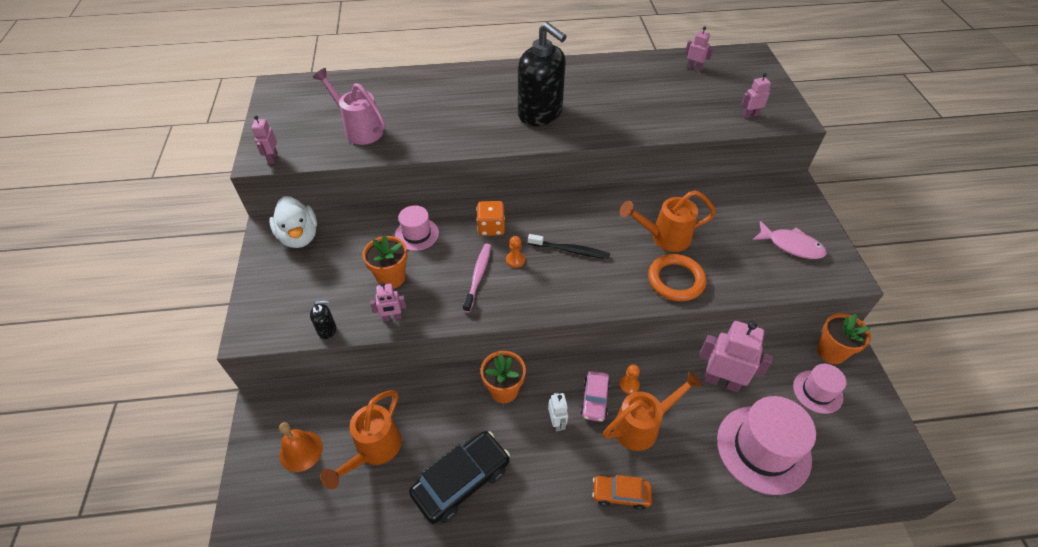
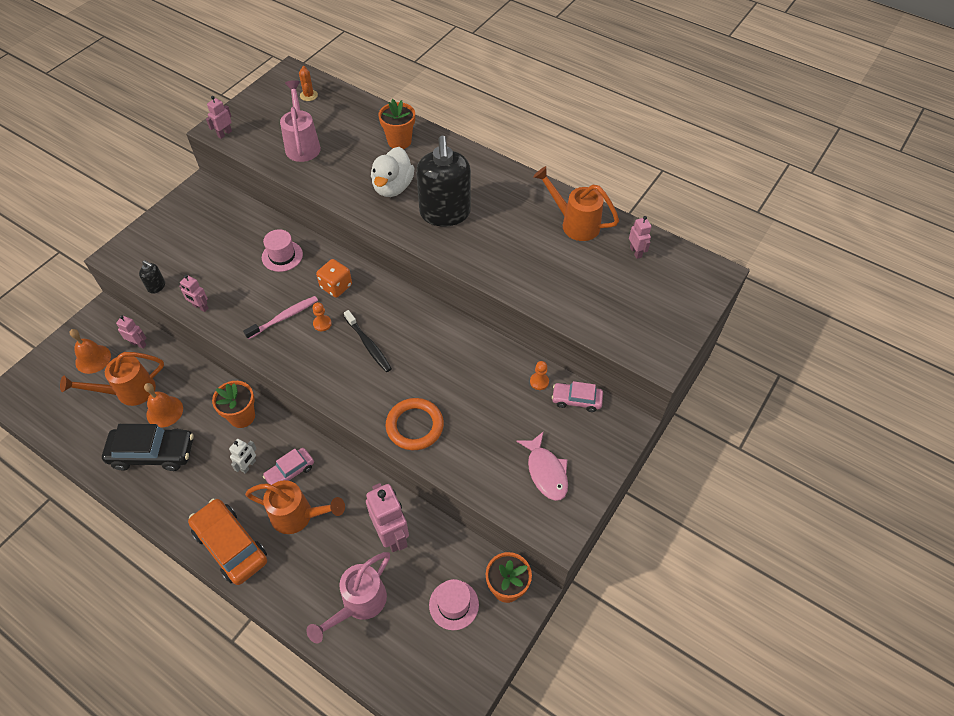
camera: 40 degrees right, 5 degrees up
(299, 236) = (210, 206): white duck -> white duck (393, 187)
(317, 94) = (308, 95): none -> orange cactus
(391, 278) = (231, 277): orange flower pot -> orange flower pot (399, 141)
(429, 439) = (164, 411): none -> orange bell
(620, 494) = (230, 546): orange car -> orange car, size x1.74
(629, 385) = (324, 481): orange pawn -> orange pawn (539, 382)
(663, 237) = (450, 387): orange watering can -> orange watering can (574, 223)
(748, 190) = (576, 400): none -> pink car
(750, 115) = (621, 329): pink robot -> pink robot (138, 344)
(763, 449) = (358, 604): pink hat -> pink watering can

